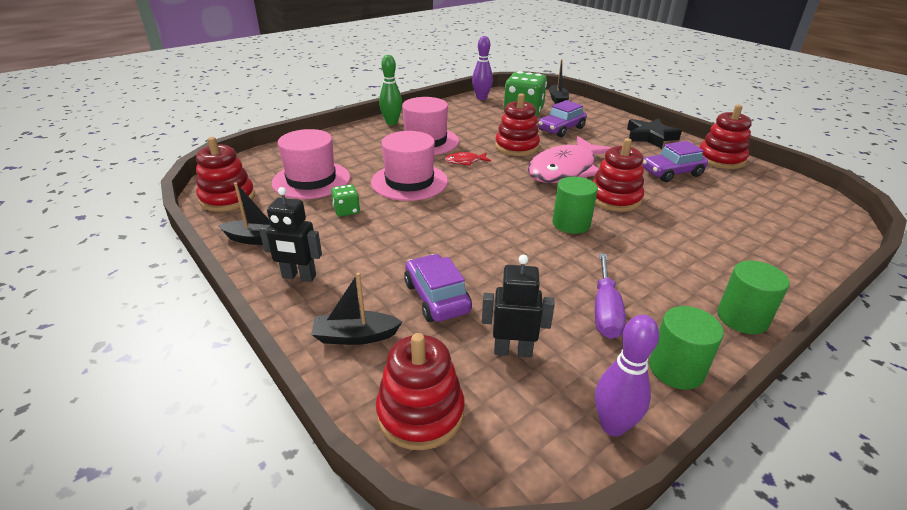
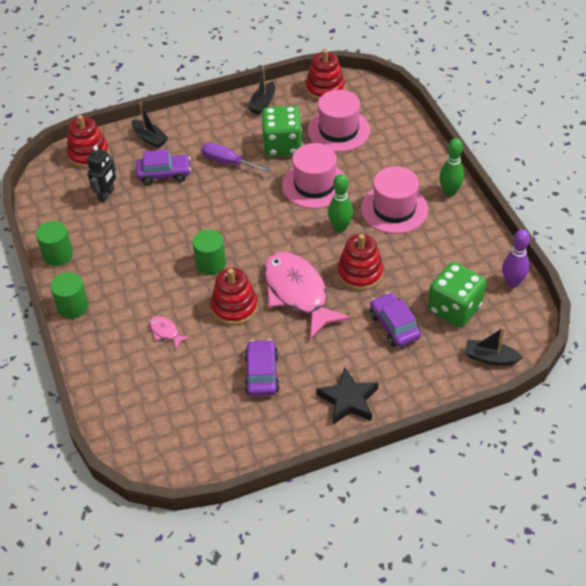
camera: 110 degrees right, 15 degrees up
(299, 277) = (212, 120): black robot -> none
(346, 211) = (282, 145): green dice -> green dice, size x2.12
(355, 336) = (150, 138): black boat -> black boat turned 120 degrees clockwise
(465, 161) = (340, 227): red fish -> green bowling pin
(605, 311) = (113, 244): purple screwdriver -> purple screwdriver (227, 162)
(613, 425) = (43, 215): purple bowling pin -> none
(690, 233) = (165, 332): none -> pink fish
(720, 159) = (274, 435): red stacking toy -> none

